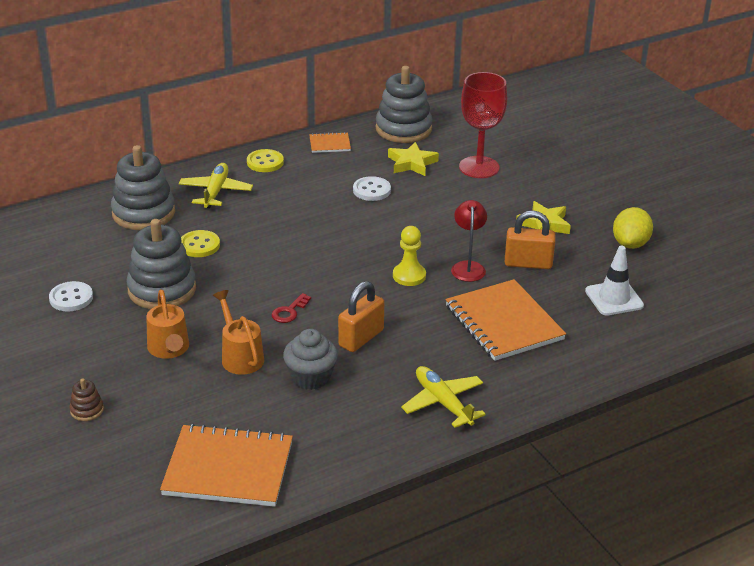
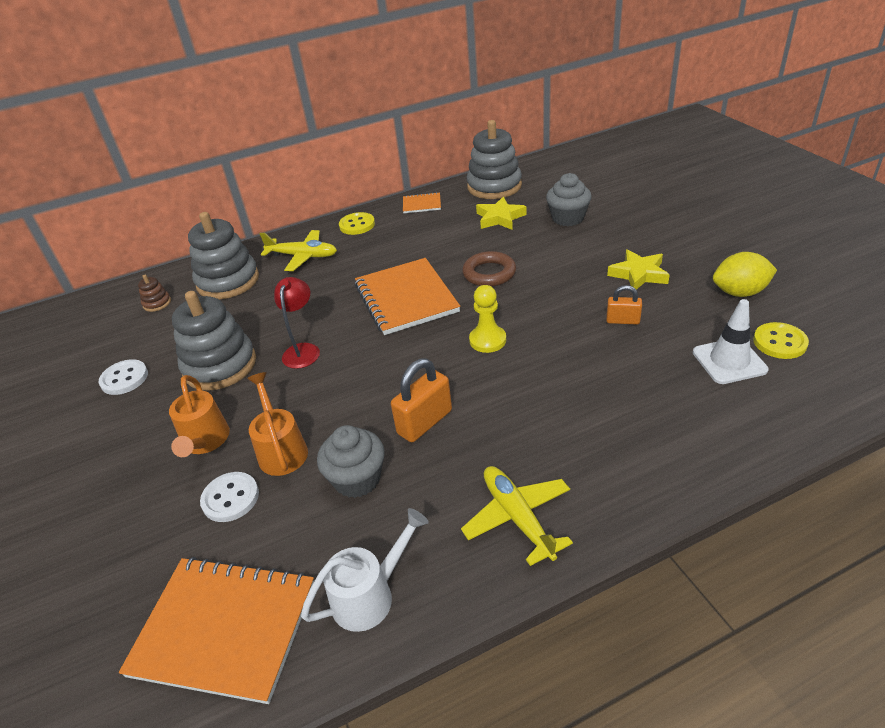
camera: 10 degrees right, 5 degrees up
(87, 410) = (85, 530): brown stacking toy -> brown stacking toy (157, 303)
(199, 245) = (272, 313): yellow button -> yellow button (779, 342)
(215, 192) = (303, 256): yellow plane -> yellow plane turned 90 degrees clockwise
(289, 311) = (349, 389): red key -> none
(336, 448) = (371, 595): none -> white watering can
(371, 190) = (457, 247): white button -> white button (230, 498)
(405, 217) = (489, 273): none -> brown ring
(468, 267) = (554, 327): red lamp -> red lamp (303, 350)
(479, 167) = (568, 218): red goblet -> grey cupcake
(503, 323) = (596, 397): orange notebook -> orange notebook (406, 298)
(528, 263) = (622, 321): orange padlock -> orange padlock, size x0.61
(630, 244) = (739, 292): yellow lemon -> yellow lemon turned 60 degrees clockwise

